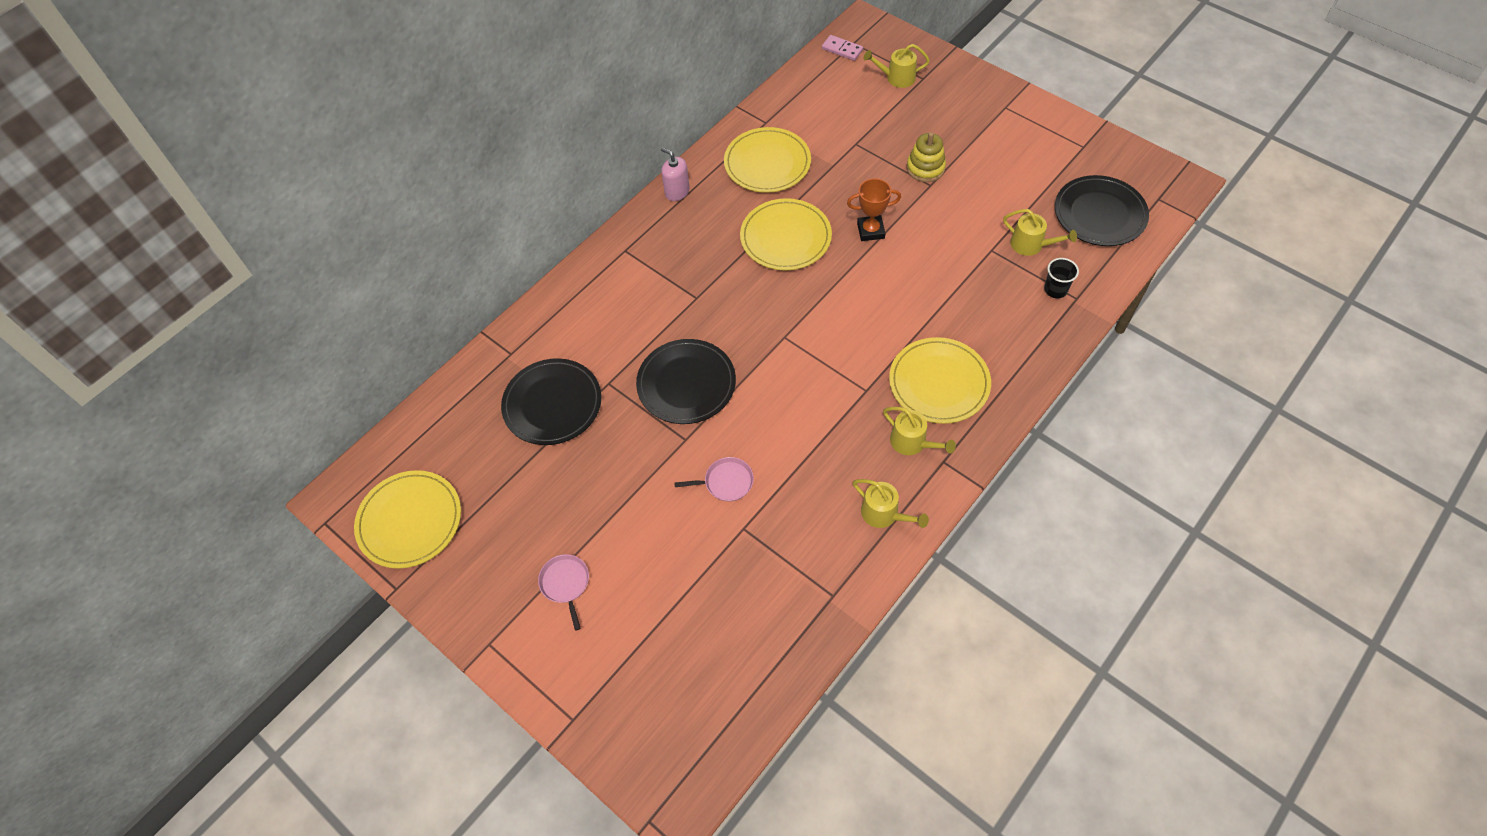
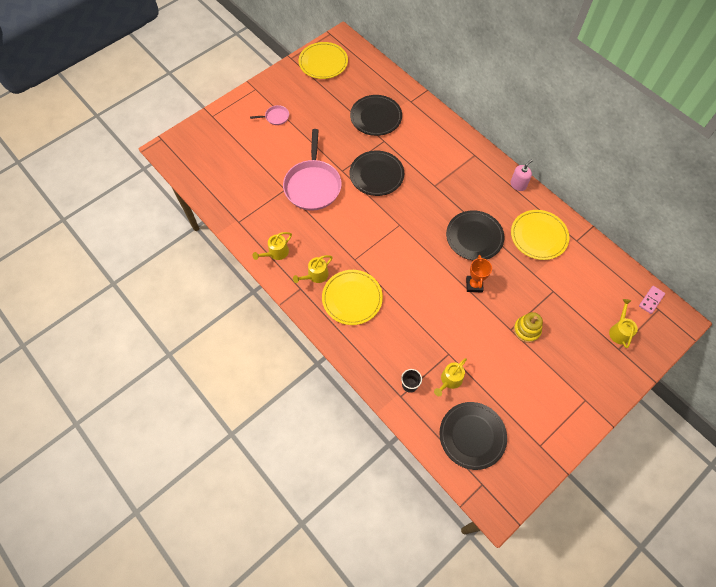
camera: 95 degrees right, 5 degrees up
(726, 482) = (313, 185): pink pan -> pink pan, size x2.27
(785, 237) = (474, 237): yellow plate -> black plate

